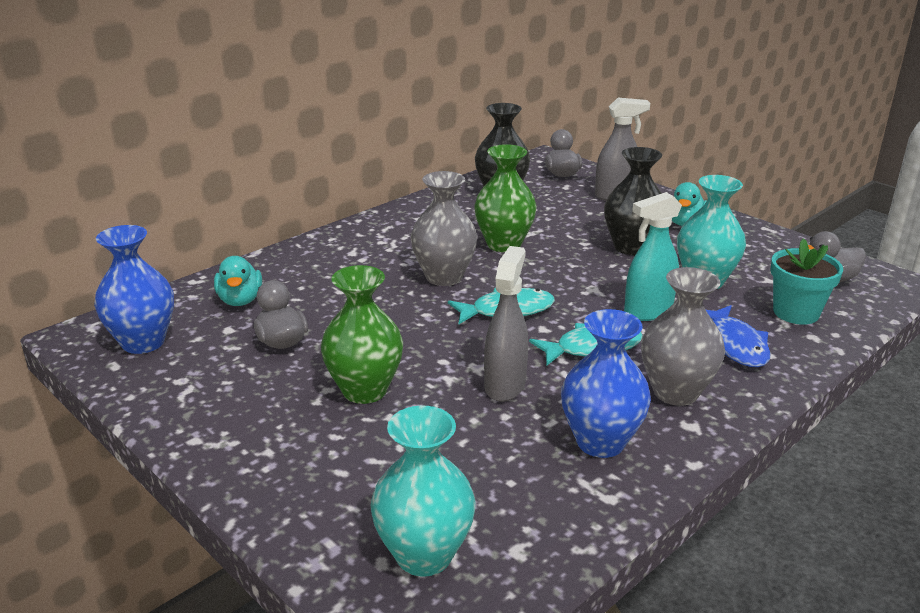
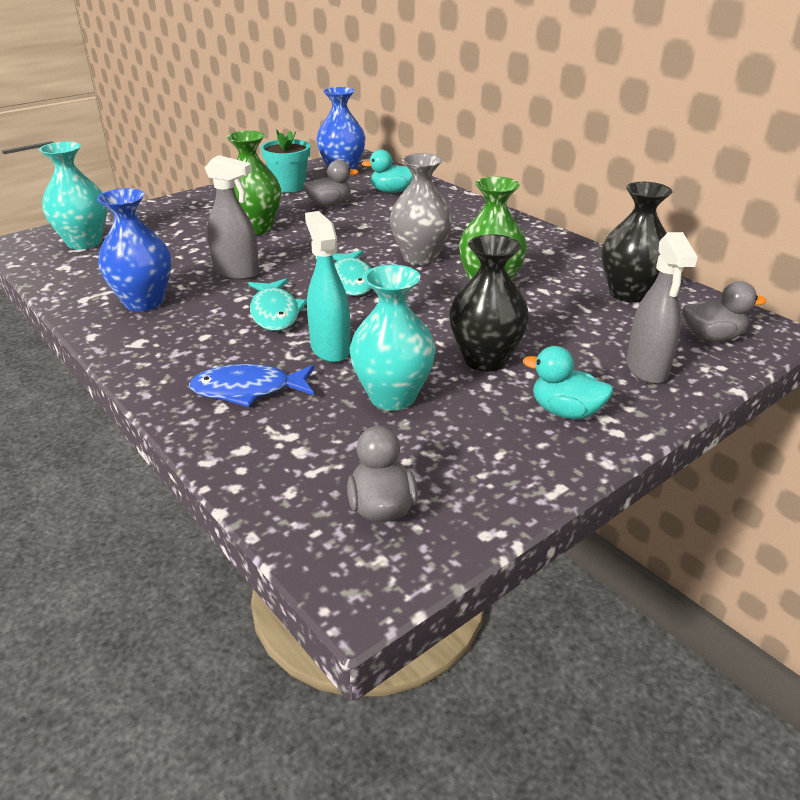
camera: 95 degrees right, 5 degrees up
(675, 392) = (187, 342): grey vase -> none
(796, 313) = (299, 450): turquoise flower pot -> turquoise flower pot (288, 186)

